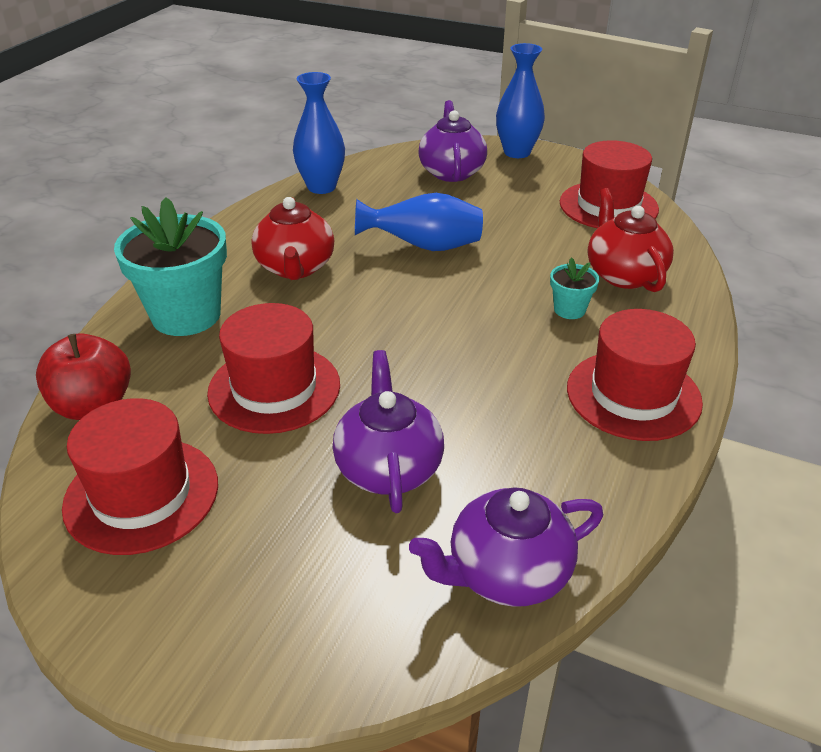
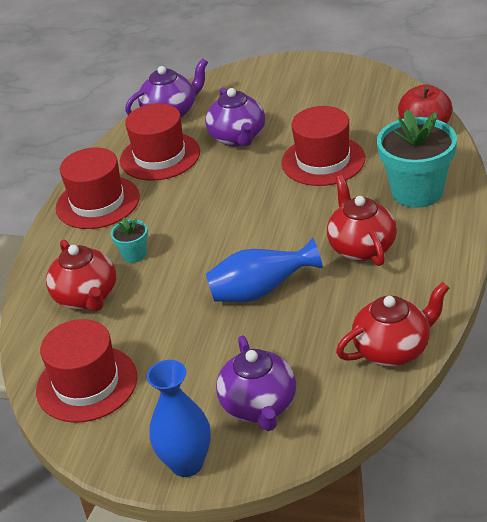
camera: 175 degrees right, 0 degrees up
(141, 494) = (360, 102): red hat -> red hat (160, 156)
(321, 187) = (393, 349): blue vase -> red teapot

